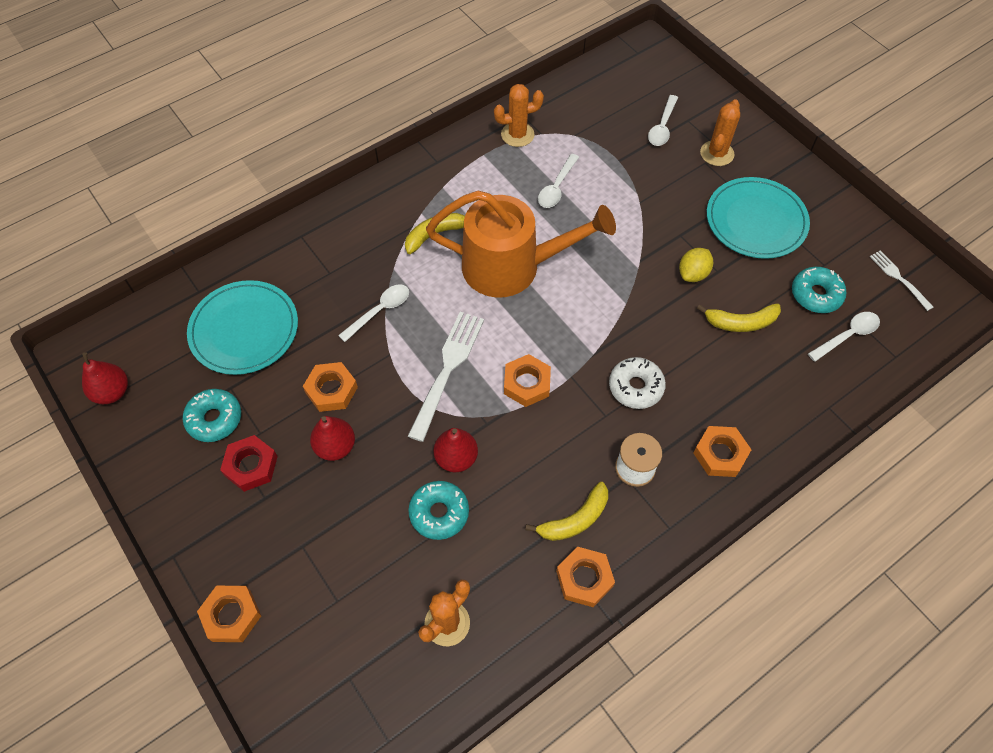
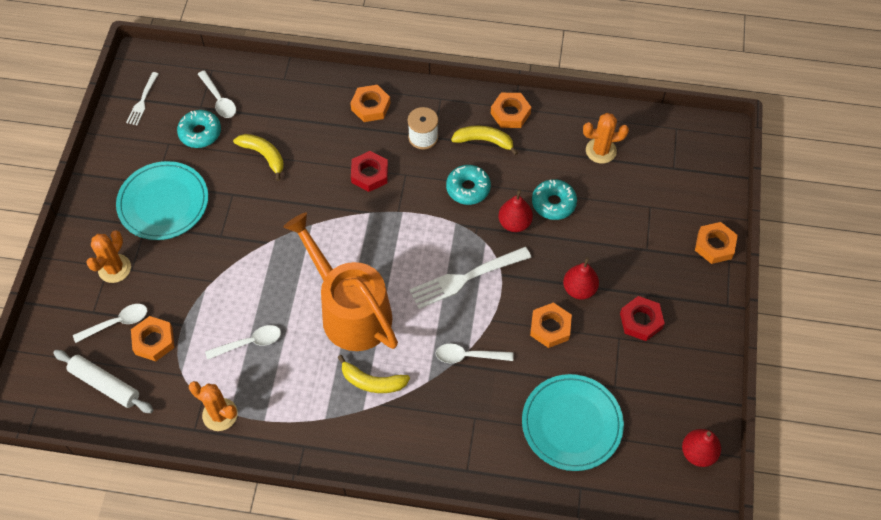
camera: 135 degrees left, 0 degrees up
(214, 419) = (641, 372): turquoise donut -> turquoise donut (468, 188)
(527, 383) = (428, 229): orange nut -> orange nut (154, 341)
(615, 93) = (105, 384): none -> white rolling pin
(635, 387) = (369, 174): white donut -> red nut
(693, 274) = (249, 206): yellow lemon -> none
(717, 153) = (114, 268): orange cactus -> orange cactus turned 45 degrees counterclockwise
(847, 335) = (219, 100): white spoon -> white spoon turned 135 degrees counterclockwise

